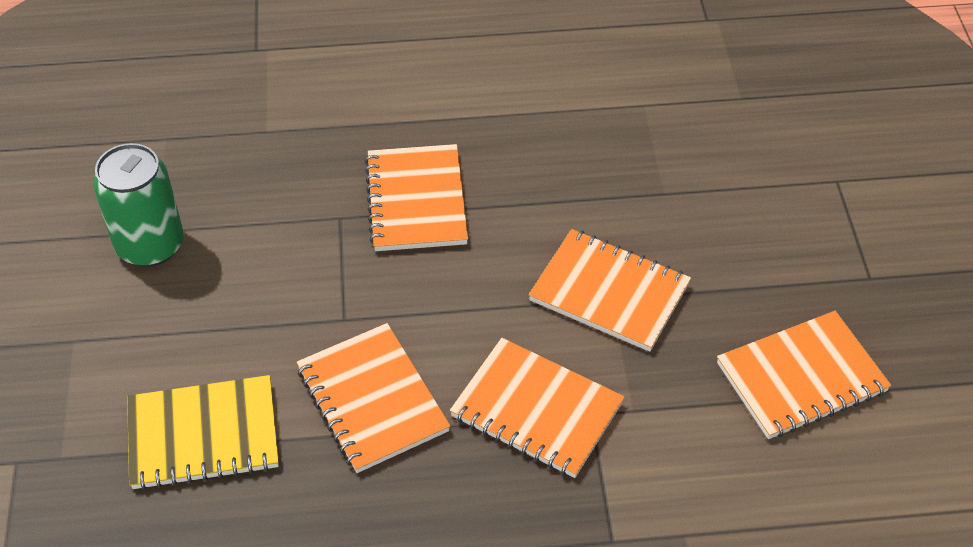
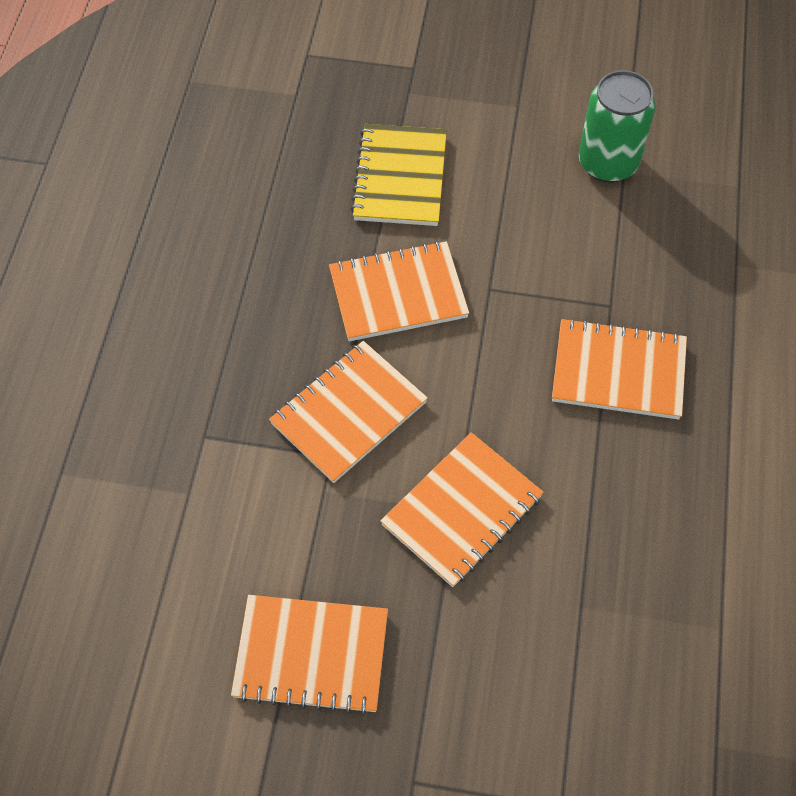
camera: 105 degrees right, 10 degrees up
(801, 377) = (311, 655): orange notebook -> orange notebook turned 75 degrees counterclockwise

